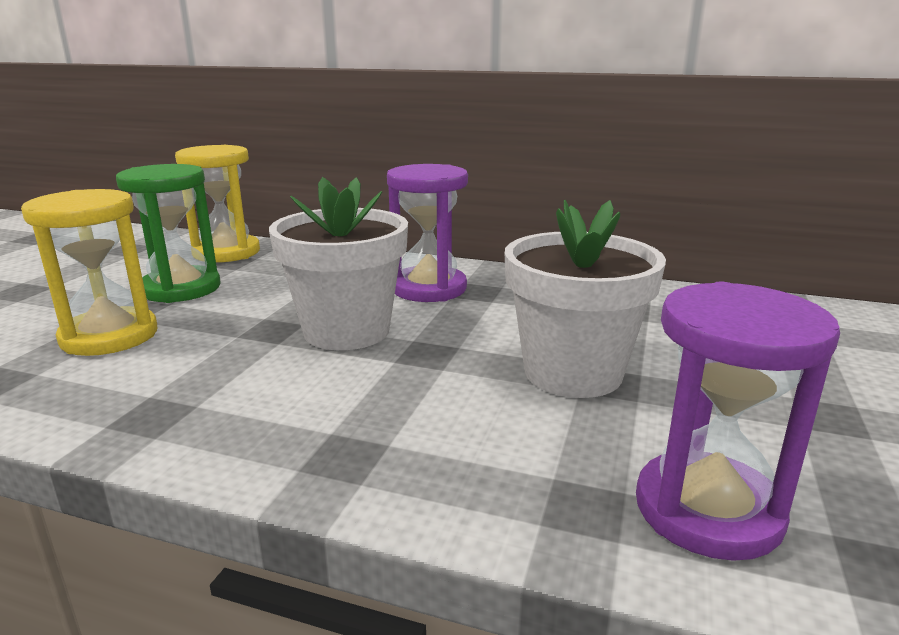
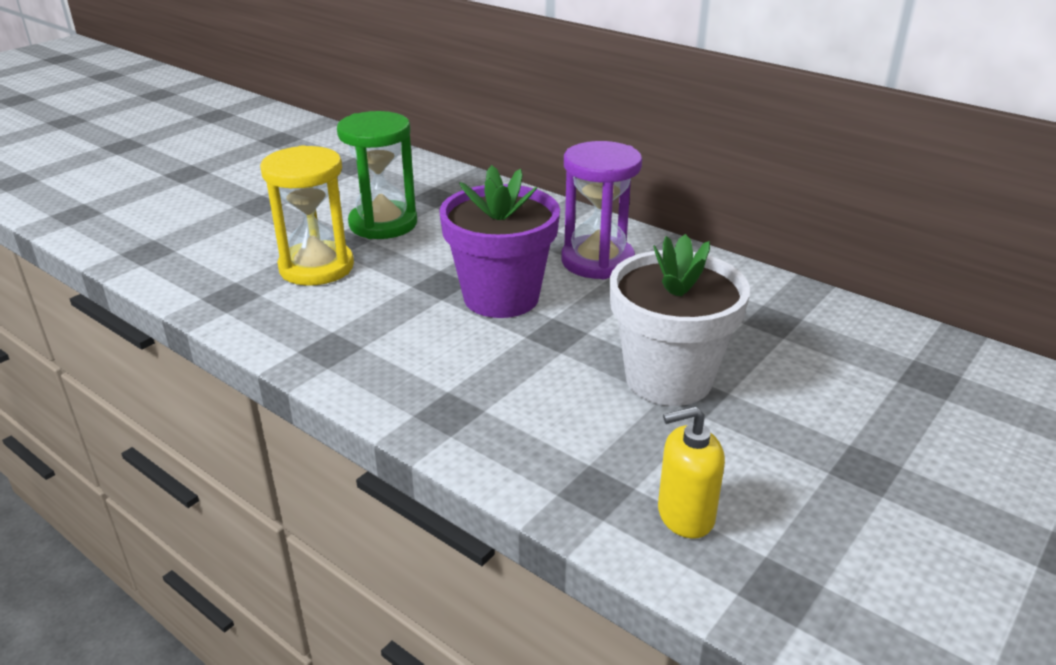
camera: 20 degrees right, 10 degrees up
(226, 252) = (434, 184): yellow hourglass -> none
(347, 331) = (501, 297): white flower pot -> purple flower pot
(707, 510) = (685, 515): purple hourglass -> yellow soap dispenser

